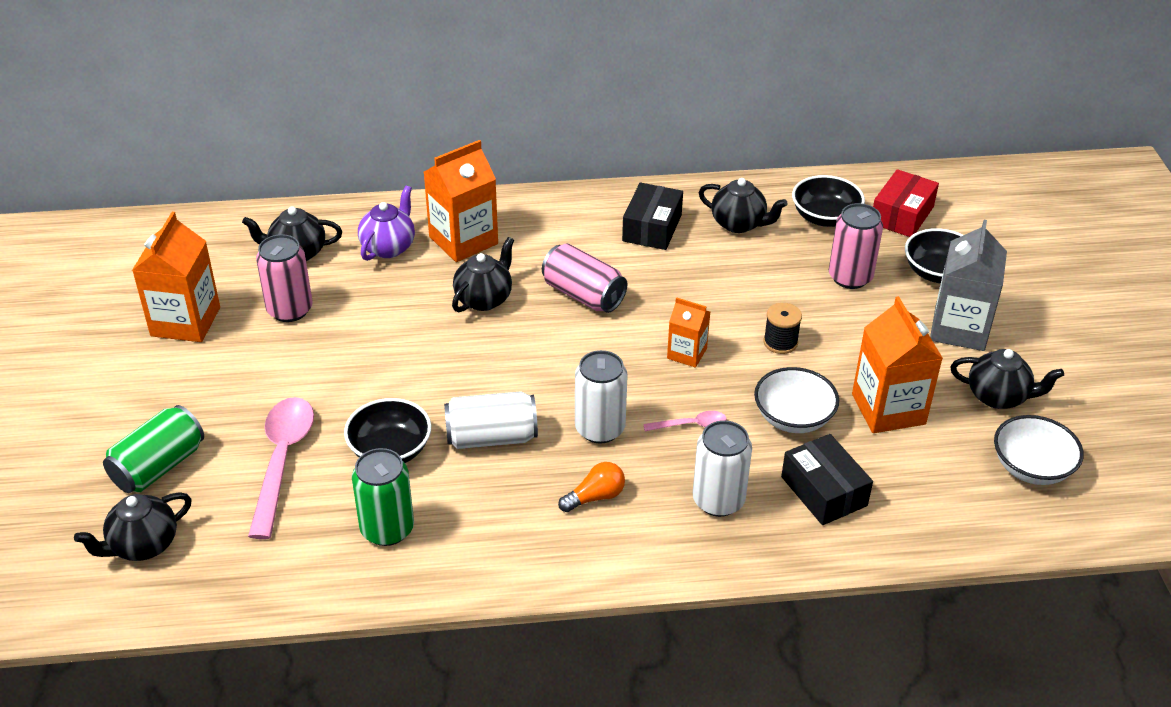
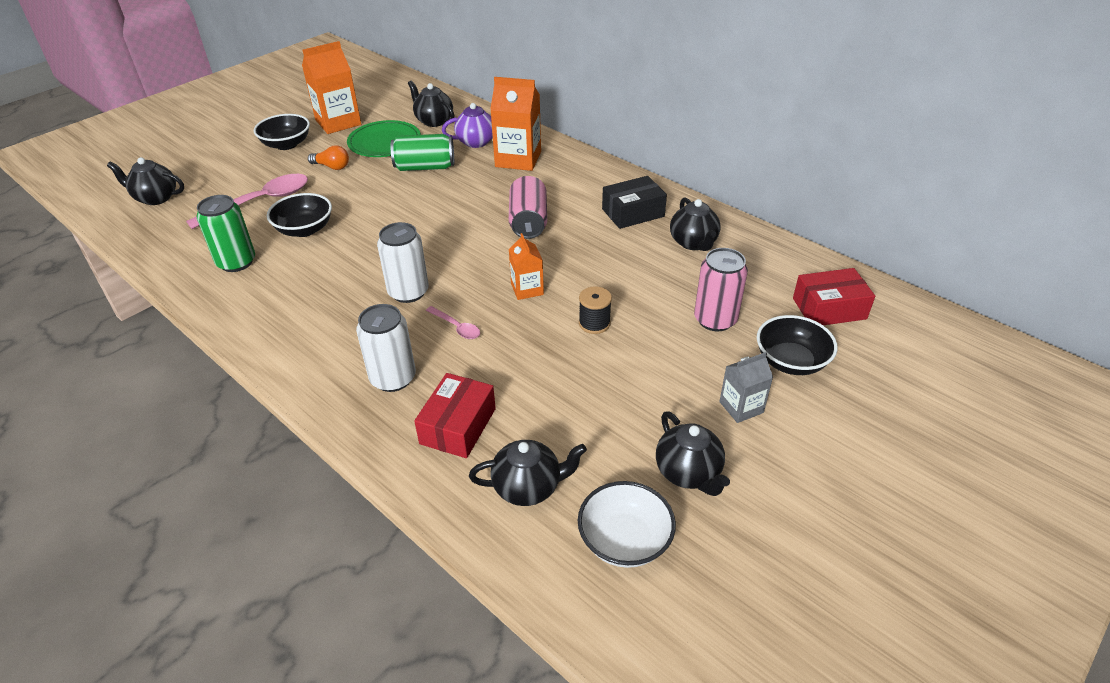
camera: 50 degrees right, 0 degrees up
(159, 466) = (219, 172): green can -> green can (425, 167)
(290, 310) = (384, 142): pink can -> green plate
(484, 299) = (475, 192): black teapot -> black teapot (528, 487)
(491, 437) = (354, 257): white can -> none
(595, 497) = (341, 323): orange light bulb -> orange light bulb (332, 167)
(793, 418) = (521, 370): white bowl -> none
(823, 491) = (458, 426): black box -> red box
(825, 217) = (763, 275): black bowl -> black bowl (286, 144)
(888, 409) = (591, 415): orange carton -> none
(959, 329) = (741, 407): grey carton -> grey carton, size x0.57

